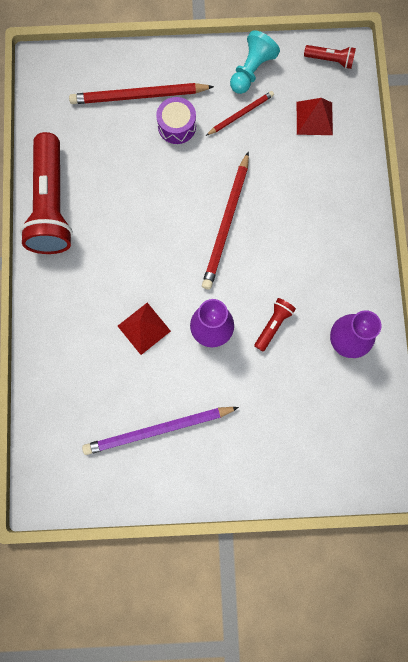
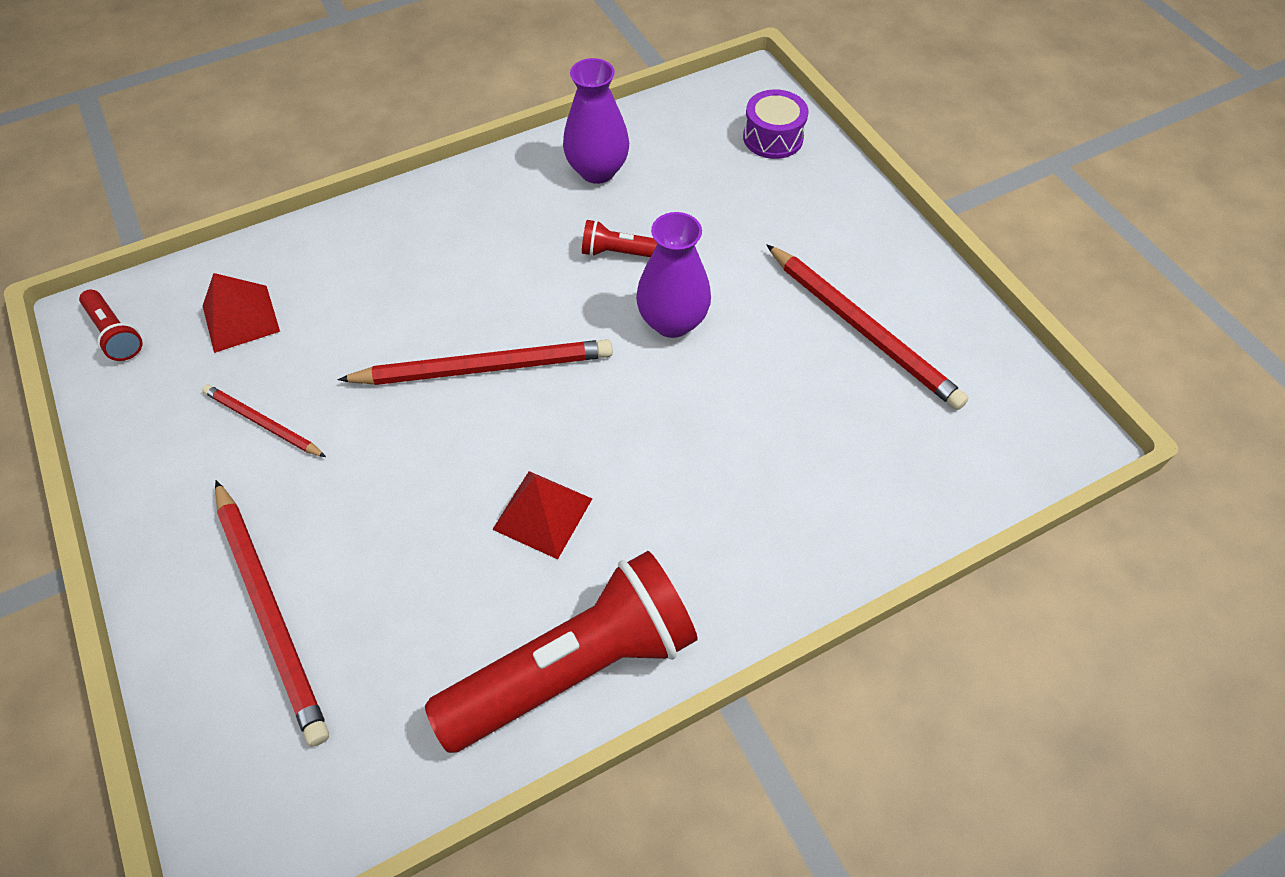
camera: 115 degrees left, 20 degrees down
(144, 328) = (723, 410): red pyramid -> red pyramid (543, 514)
(158, 430) = (863, 329): purple pencil -> red pencil
(177, 126) = (319, 514): purple drum -> purple drum (773, 137)
(251, 71) = (163, 439): turquoise pawn -> none
(330, 60) = (115, 334): red flashlight -> red flashlight turned 150 degrees clockwise

